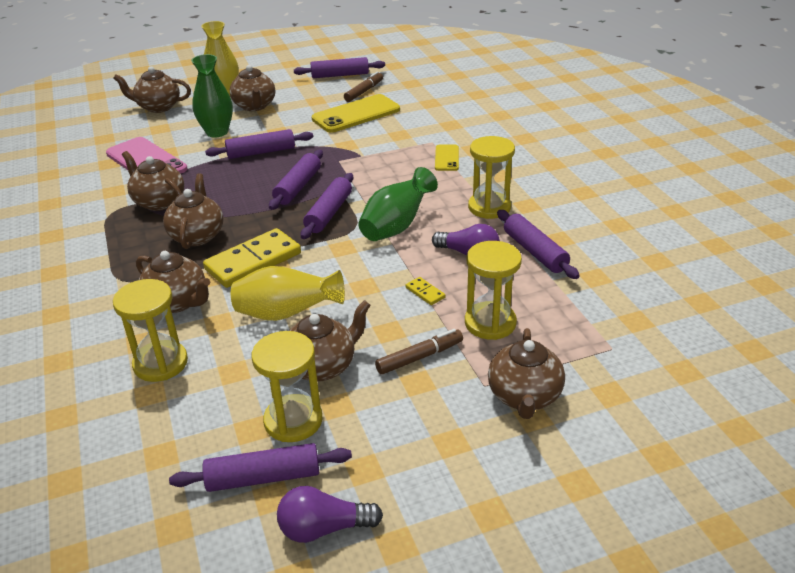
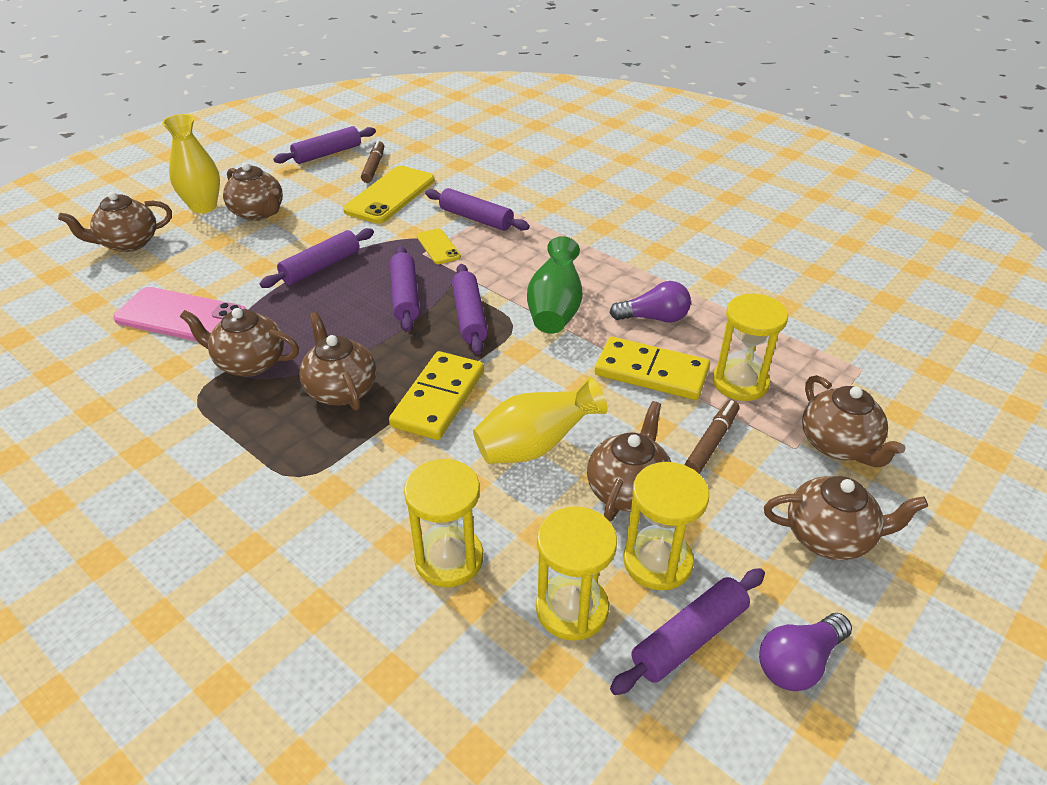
camera: 30 degrees left, 5 degrees up
(177, 302) = (396, 478): brown teapot -> brown teapot (830, 537)
(217, 132) = (241, 256): green vase -> none
(425, 292) = (651, 372): yellow domino -> yellow domino, size x2.38
(447, 158) = (534, 221): yellow phone -> yellow phone (438, 247)
(489, 207) = (626, 262): yellow hourglass -> yellow hourglass (572, 609)
(535, 252) = (710, 296): purple rolling pin -> purple rolling pin (476, 219)

